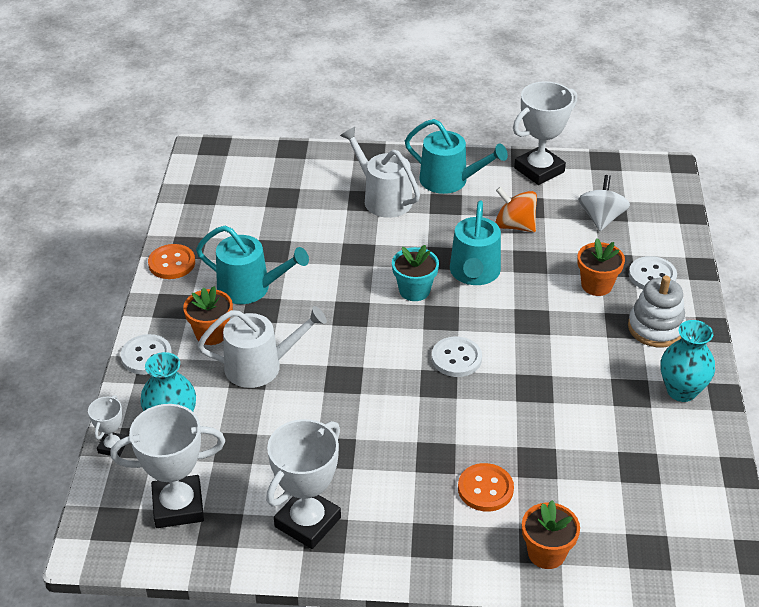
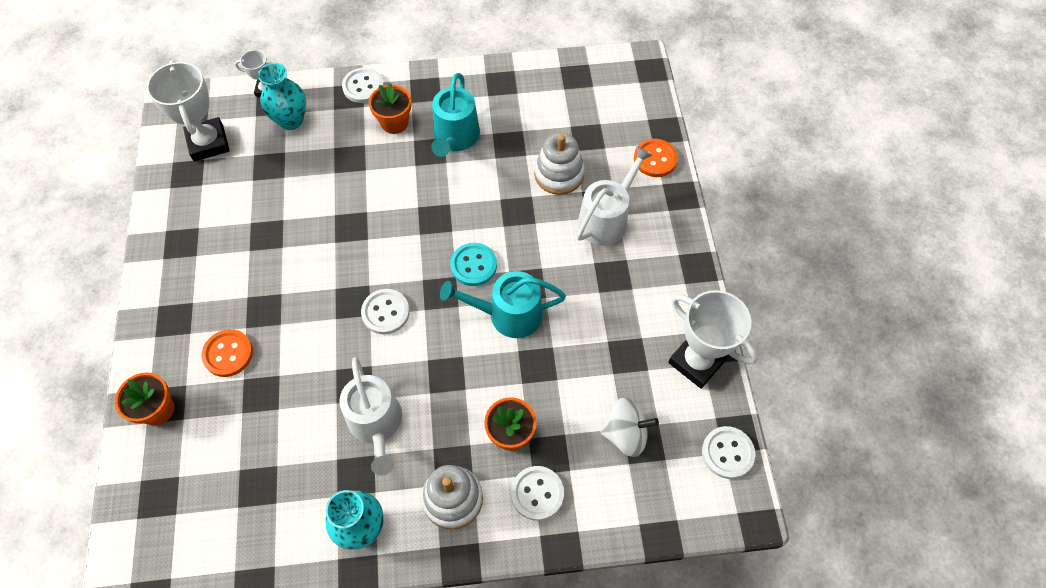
camera: 80 degrees right, 20 degrees up
(172, 263) = (477, 77): orange button -> orange button (655, 159)
(260, 366) = (360, 164): white watering can -> white watering can (376, 424)
(307, 522) = (192, 228): white trophy -> none
(322, 221) = (559, 174): none -> white stacking toy
(414, 290) = (473, 265): turquoise flower pot -> turquoise button
(449, 180) = (652, 274): turquoise watering can -> none
(514, 225) = (592, 345): orange spinning top -> none
(621, 168) = (727, 453): none -> white button

